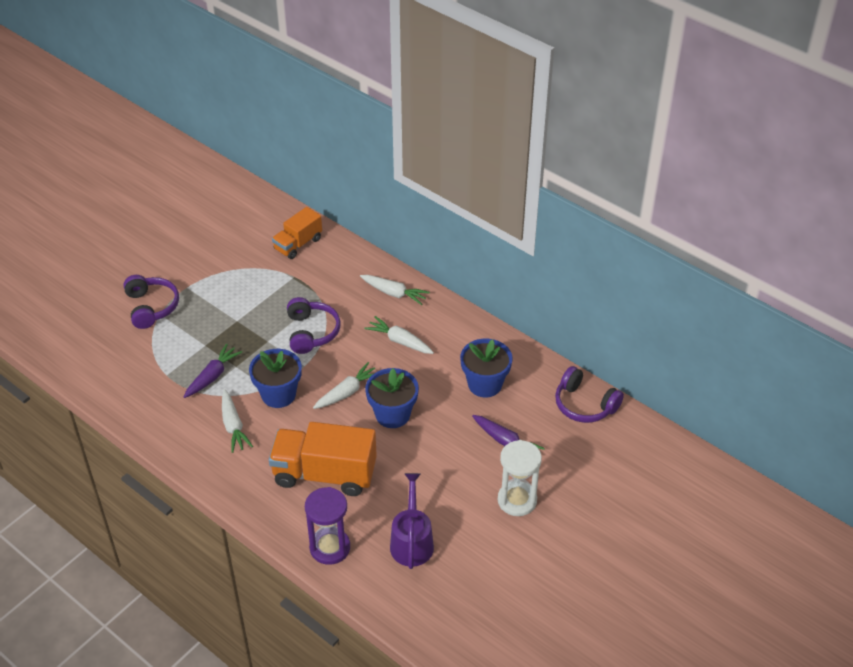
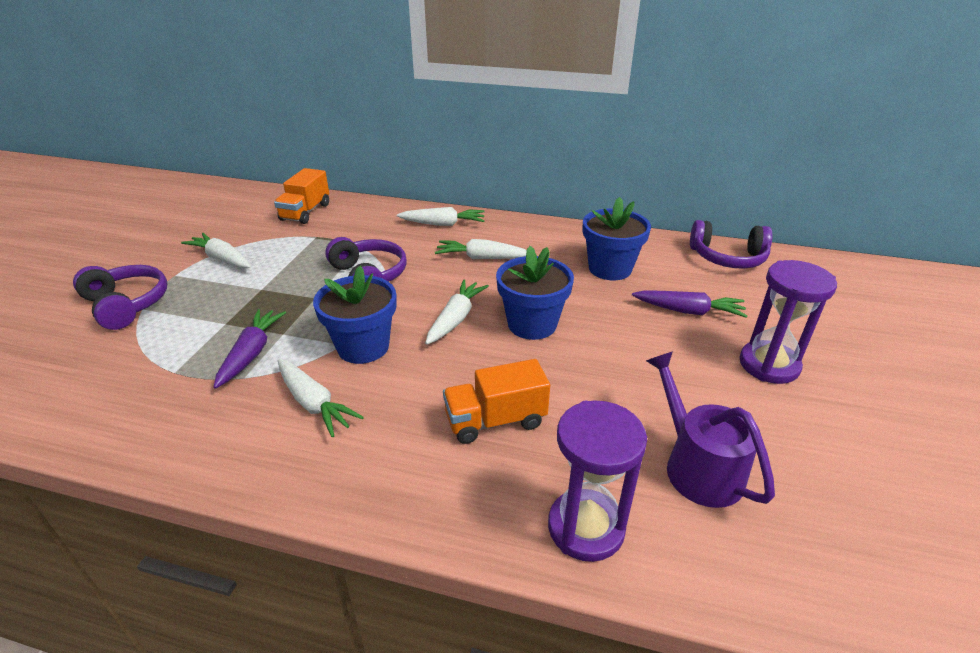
camera: 25 degrees left, 10 degrees down
(221, 280) = (222, 259): none -> white carrot
(324, 474) = (495, 420): orange truck -> orange truck, size x0.59
(517, 500) = (769, 365): white hourglass -> purple hourglass

